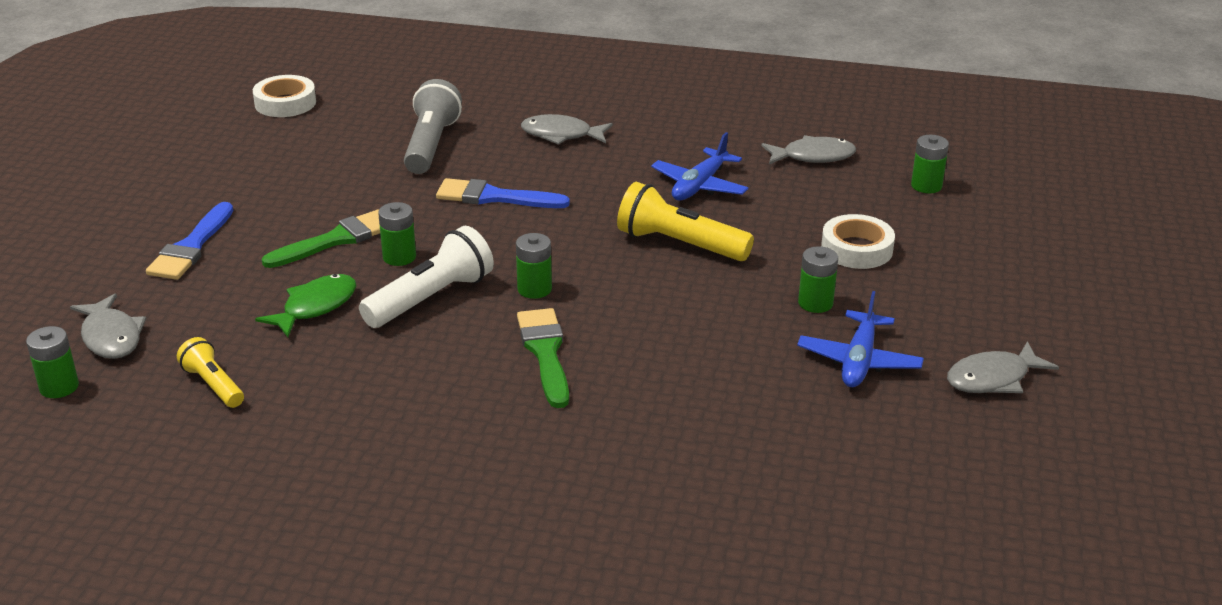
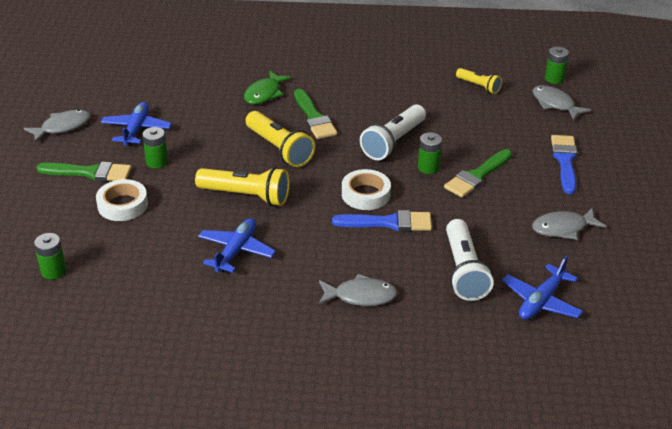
camera: 170 degrees right, 5 degrees up
(285, 103) = (621, 309): white tape -> white tape (365, 194)
(315, 307) = (457, 131): green fish -> green fish (264, 93)
(364, 115) = (541, 301): none -> blue plane
(431, 145) = (463, 271): grey flashlight -> white flashlight
(534, 289) = (333, 154): green battery -> none
(618, 305) = (279, 149): none -> yellow flashlight
(813, 156) = (142, 294): grey fish -> grey fish (563, 228)
(918, 297) = (90, 172): none -> green brush

